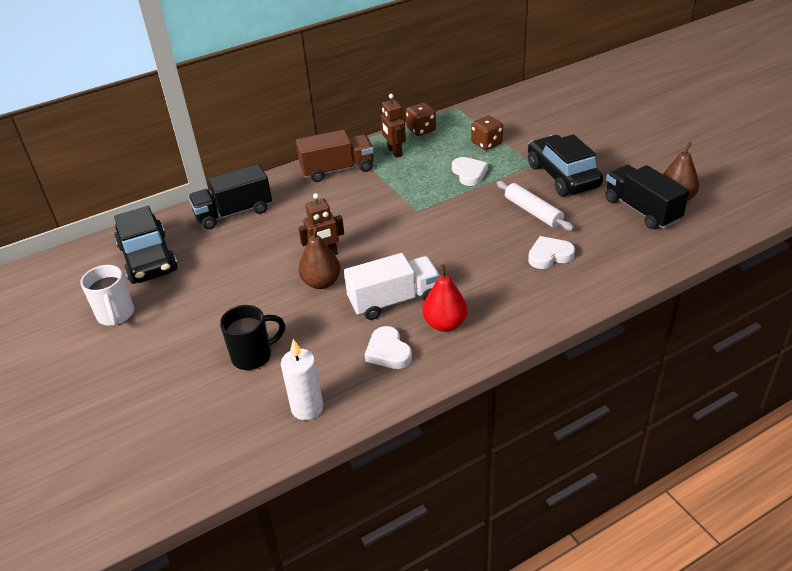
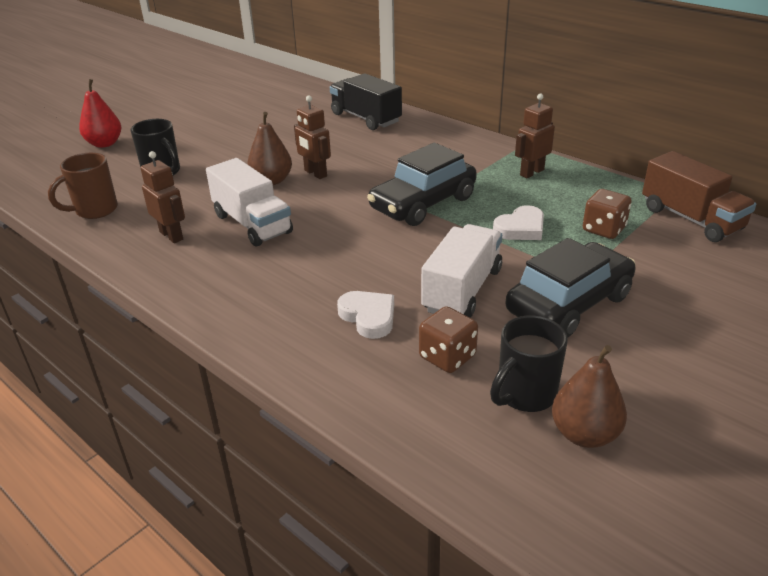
camera: 70 degrees right, 5 degrees down
(116, 315) = (209, 109): white mug -> none
(148, 258) = (284, 102): black car -> black car (423, 203)
(307, 408) = (95, 210): white candle -> brown mug
(337, 170) = (471, 149): brown truck -> brown truck (691, 219)
(388, 351) = (171, 235): white heart -> brown robot
(421, 130) = (596, 179): brown dice -> brown dice (447, 357)
(445, 324) = (218, 261): red pear -> red pear (104, 144)
(533, 212) = (462, 290): white rolling pin -> white truck
(641, 210) = (524, 395): black truck -> black mug

